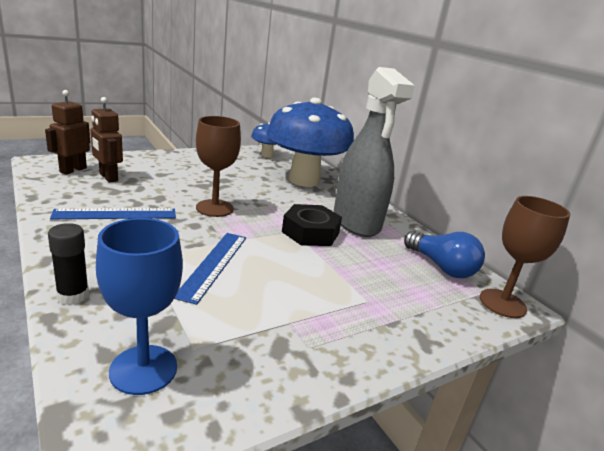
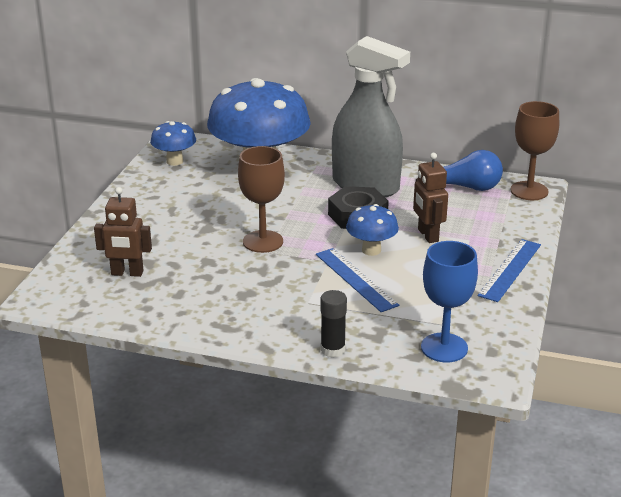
camera: 40 degrees left, 5 degrees up
(73, 170) = (83, 287): brown robot -> brown robot (427, 235)
(116, 214) = (218, 294): blue ruler -> blue ruler (510, 270)
(270, 256) = (371, 250): none -> blue mushroom

